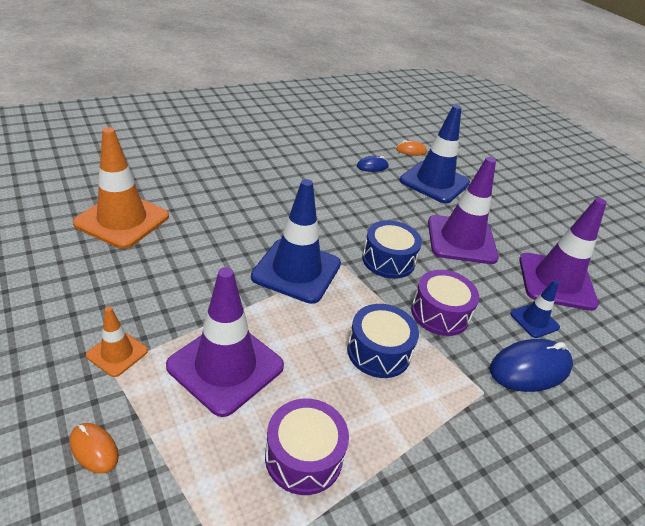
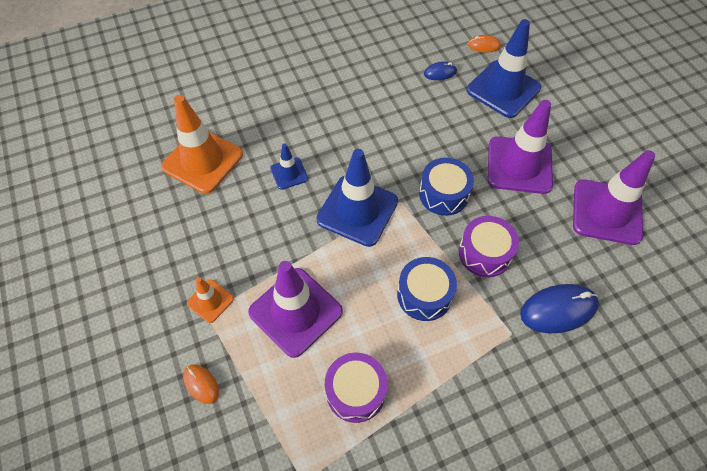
camera: 10 degrees right, 20 degrees up
(534, 320) = (574, 258): blue traffic cone -> blue traffic cone (289, 173)

